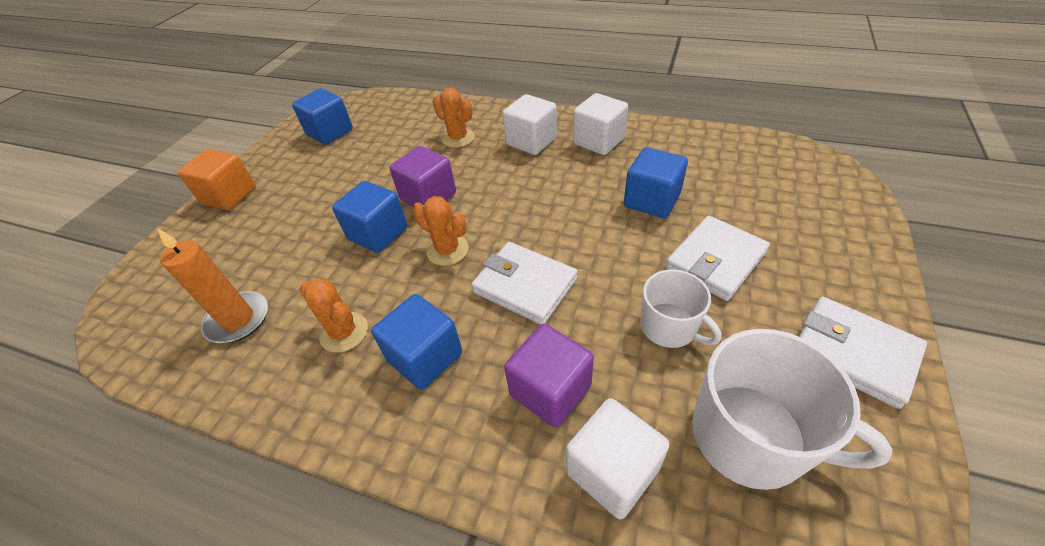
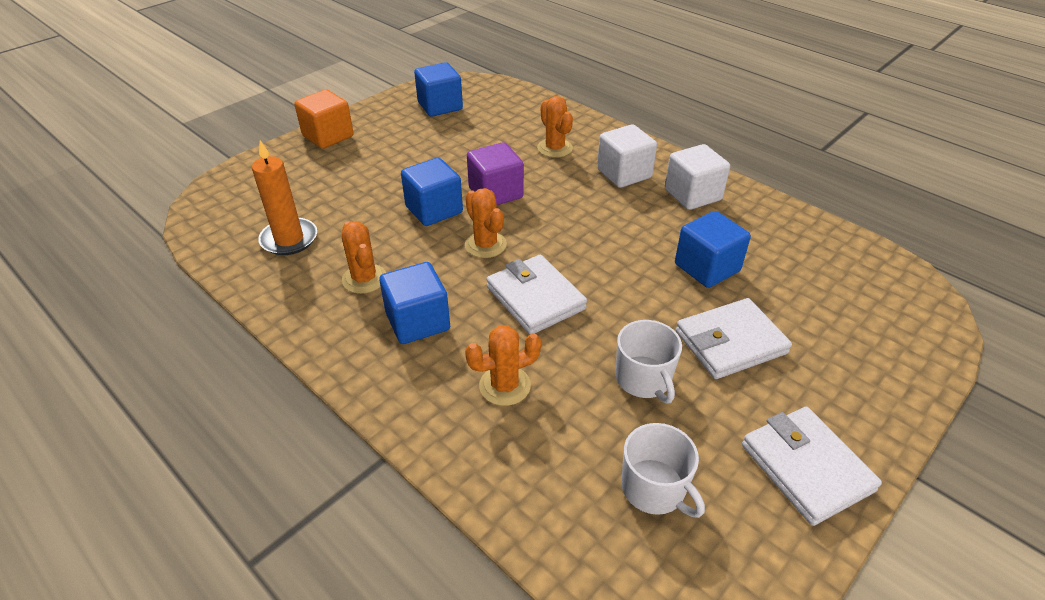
camera: 20 degrees right, 5 degrees down
(550, 390) = (505, 386): purple cube -> orange cactus
(612, 470) = (517, 462): white cube -> none
(751, 437) = (654, 489): white mug -> white mug, size x0.61

